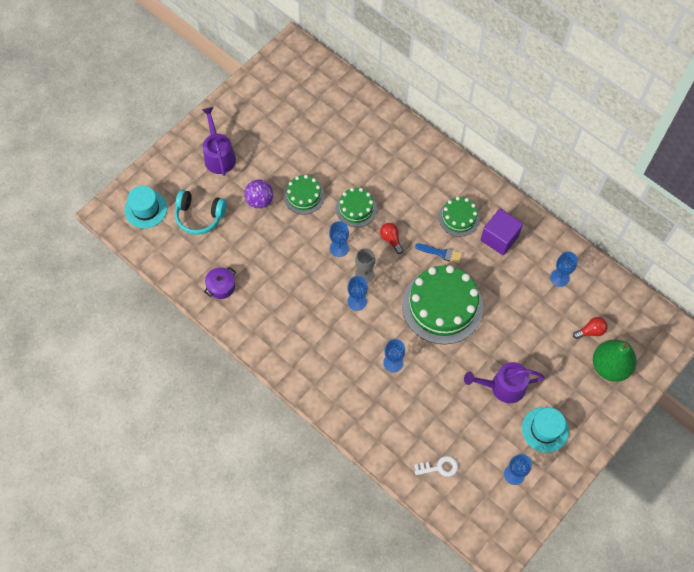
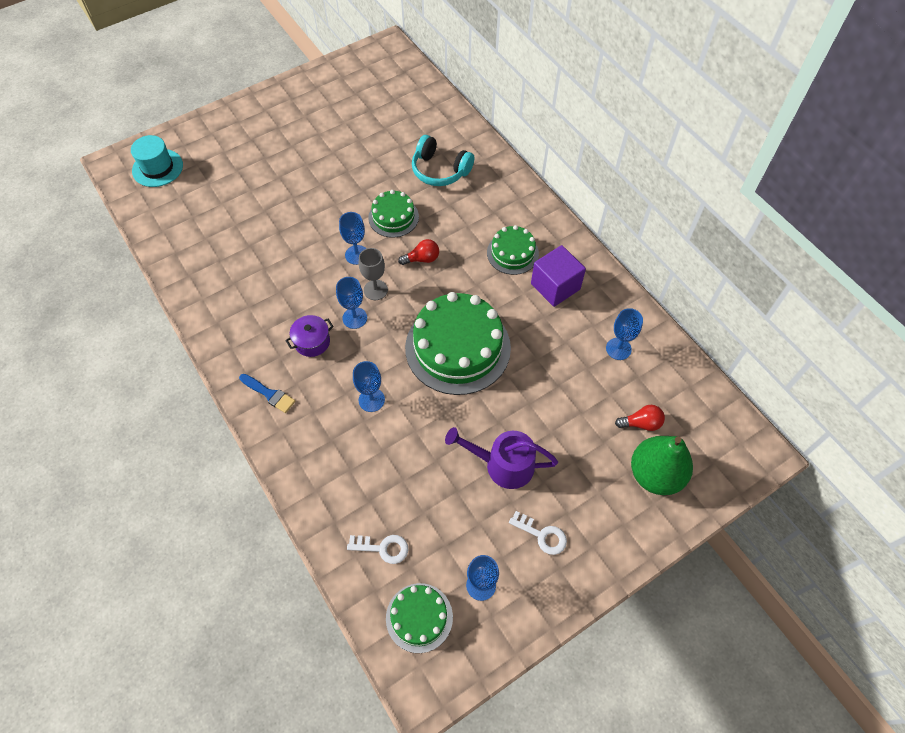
camera: 15 degrees right, 5 degrees down
(200, 216) = (213, 187): turquoise headphones -> turquoise headphones (440, 170)
(219, 156) = (261, 133): purple watering can -> none
(221, 287) = (203, 265): purple pot -> purple pot (312, 342)
(259, 200) = (286, 186): purple ball -> none
(304, 196) = (338, 192): green cake -> green cake (419, 617)
(391, 239) = (422, 259): red light bulb -> red light bulb turned 90 degrees clockwise
(441, 253) = (477, 287): blue brush -> blue brush (269, 394)
(545, 429) = (542, 535): turquoise hat -> white key

